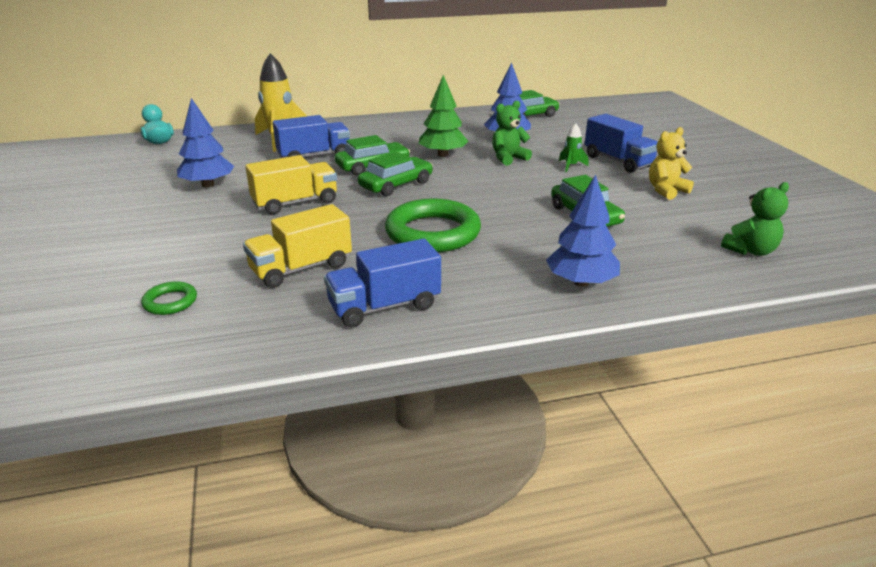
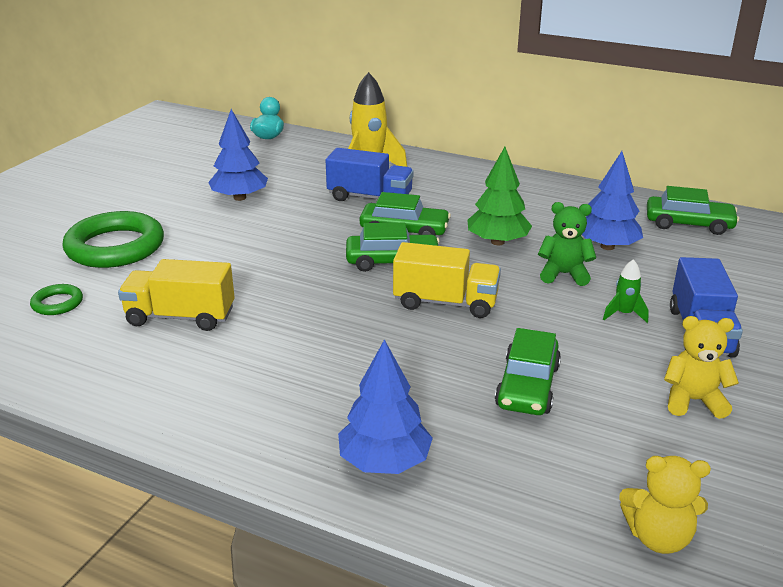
camera: 40 degrees right, 0 degrees up
(295, 203) = (276, 245): yellow truck -> yellow truck (445, 302)
(384, 306) = (181, 389): blue truck -> none
(433, 233) = (339, 332): green ring -> green ring (115, 247)
(750, 251) = (658, 537): green teddy bear -> yellow teddy bear

